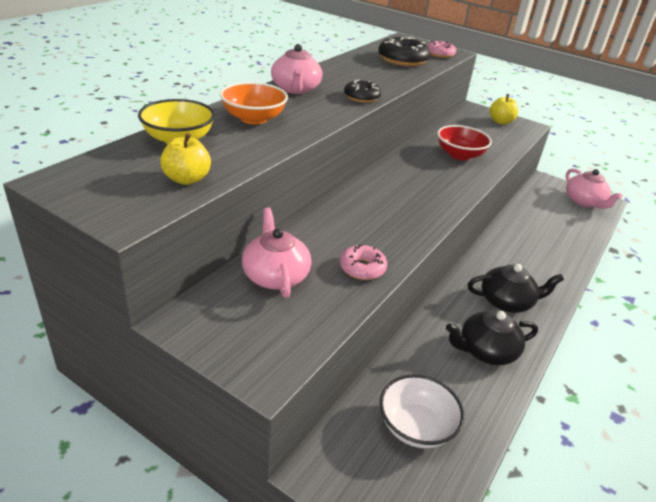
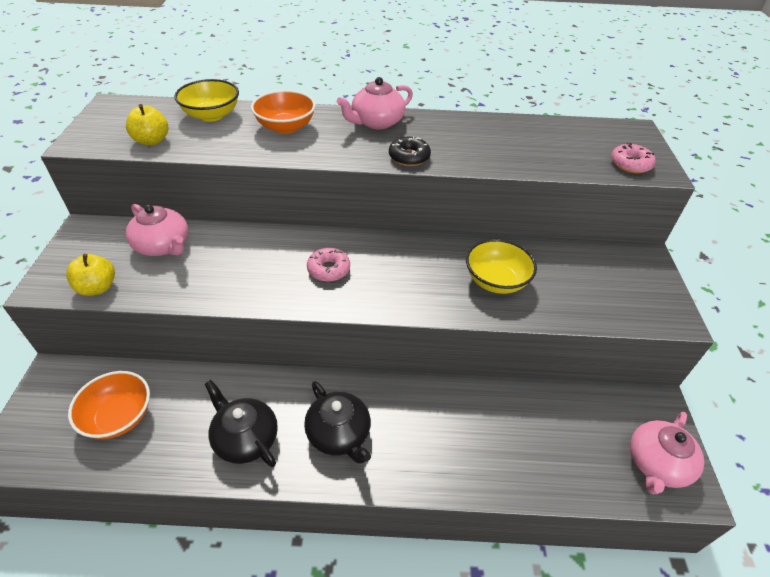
camera: 60 degrees right, 10 degrees up
(275, 275) = (163, 246): pink teapot -> pink teapot turned 90 degrees clockwise
(362, 268) = (206, 286): pink donut -> pink donut (328, 269)
(402, 60) = (560, 148): black donut -> none
(416, 427) = (119, 417): white bowl -> orange bowl
(459, 155) = (496, 281): red bowl -> yellow bowl
(500, 122) = (644, 289): yellow apple -> yellow apple (97, 288)

